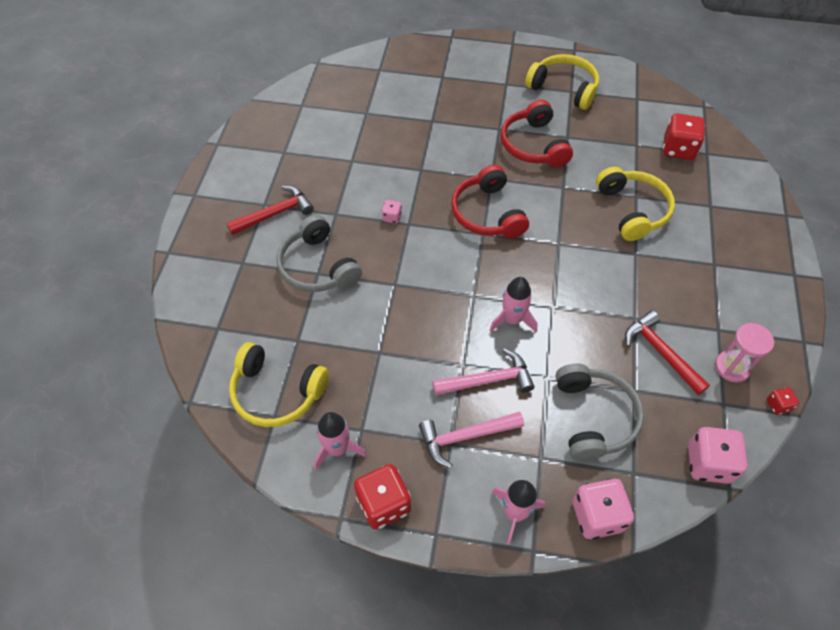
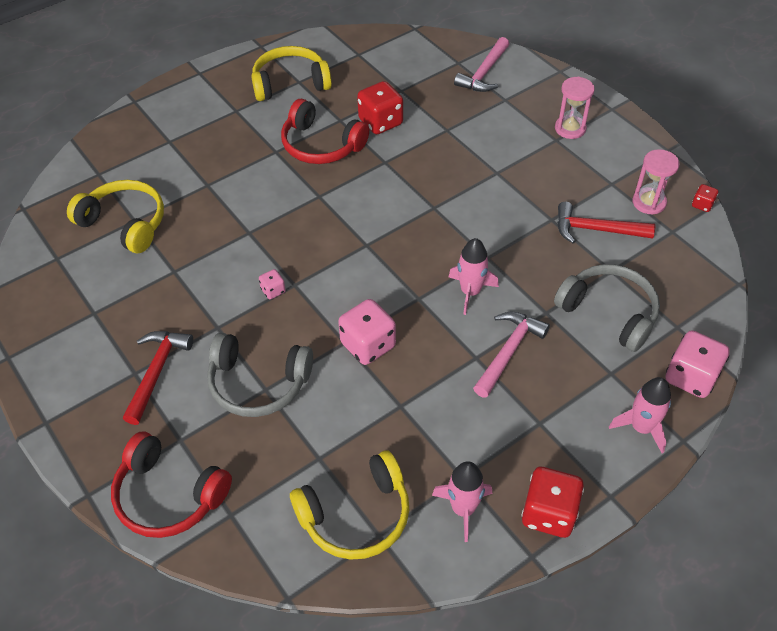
camera: 45 degrees left, 5 degrees down
(465, 437) = (544, 407): pink hammer -> pink hammer (484, 73)
(487, 213) = (350, 226): red headphones -> red headphones (169, 495)
(632, 210) = (456, 142): yellow headphones -> yellow headphones (125, 223)
(678, 149) = (434, 73): red dice -> red dice (380, 122)
(708, 463) = (710, 279): pink dice -> pink dice (368, 345)
(737, 264) = (570, 128): none -> pink hourglass

